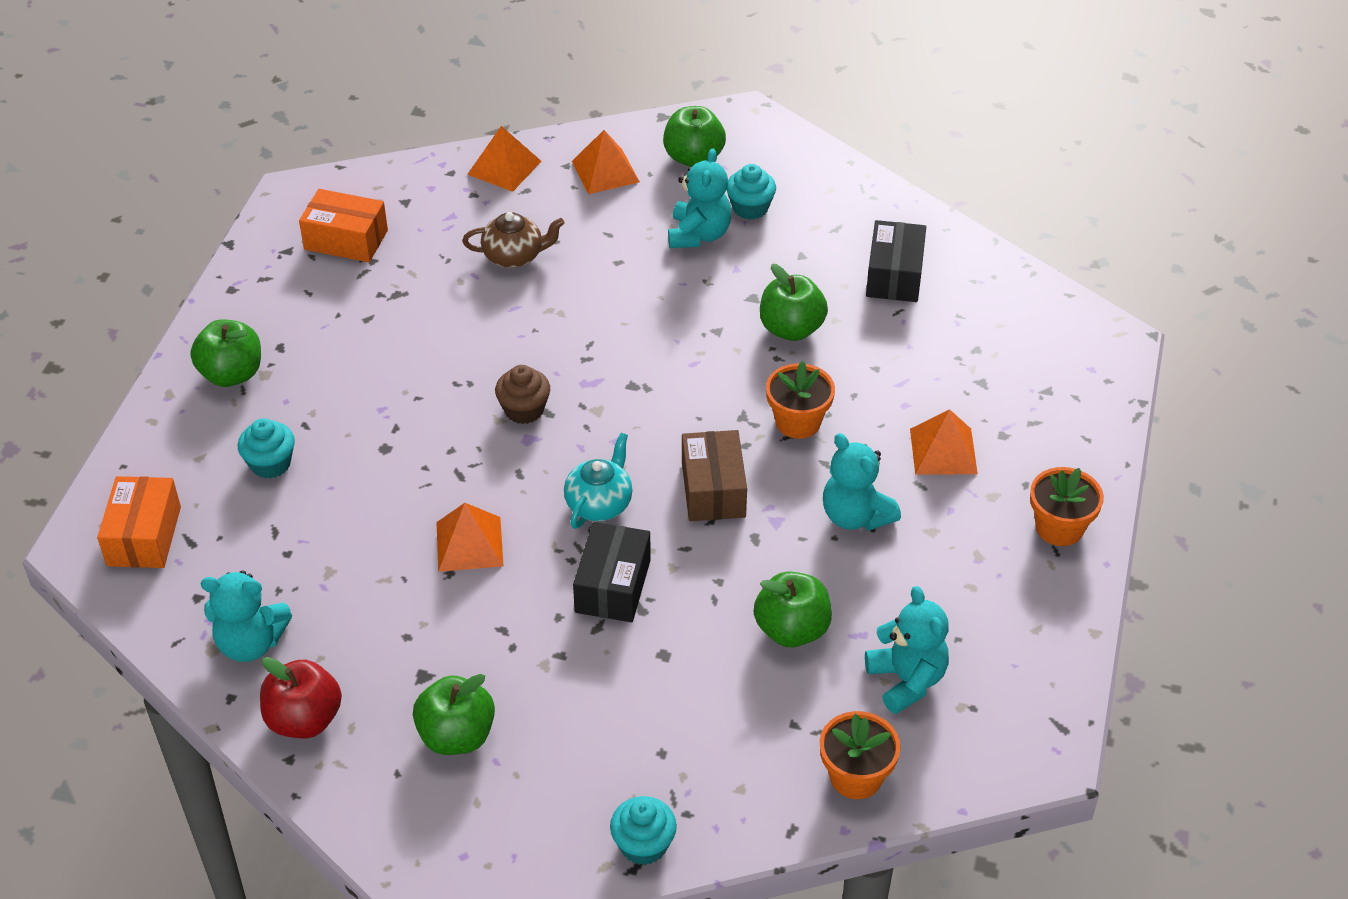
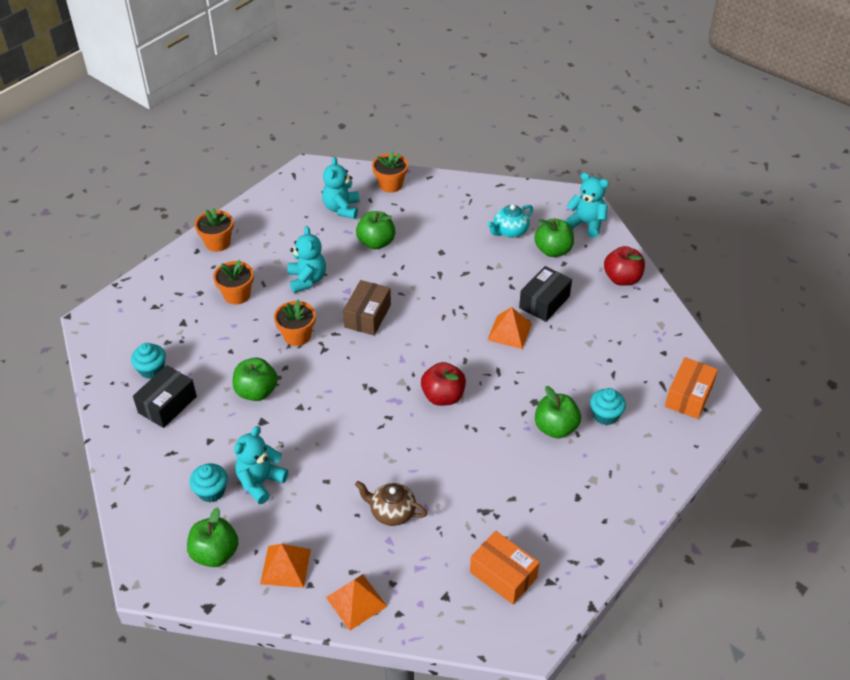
camera: 155 degrees left, 0 degrees up
(232, 374) = (615, 487): green apple -> green apple (555, 428)
(251, 643) = (640, 320): turquoise teddy bear -> turquoise teddy bear (586, 224)
(524, 410) = (443, 396): brown cupcake -> red apple
(599, 504) = (431, 329): turquoise teapot -> turquoise teapot (510, 231)
(613, 586) = (447, 288): black box -> black box (544, 302)
(643, 845) = (492, 190): turquoise cupcake -> turquoise cupcake (151, 369)
(943, 451) = (237, 295): orange pyramid -> orange flower pot

